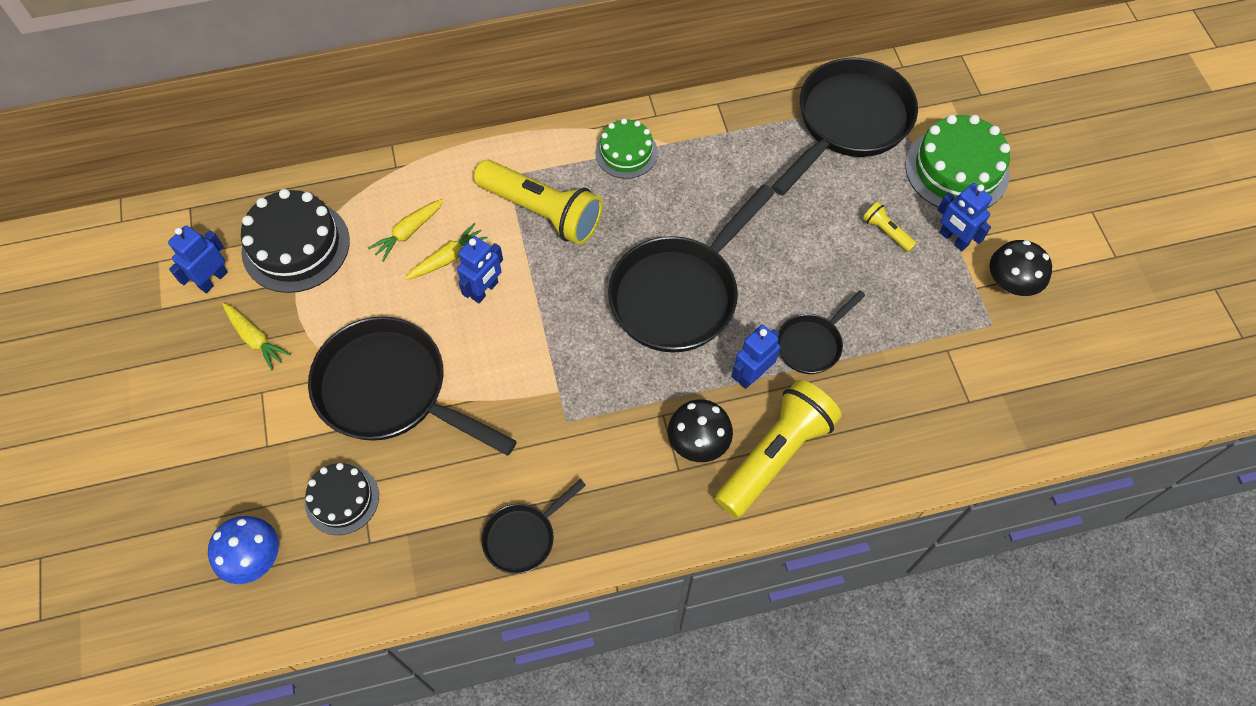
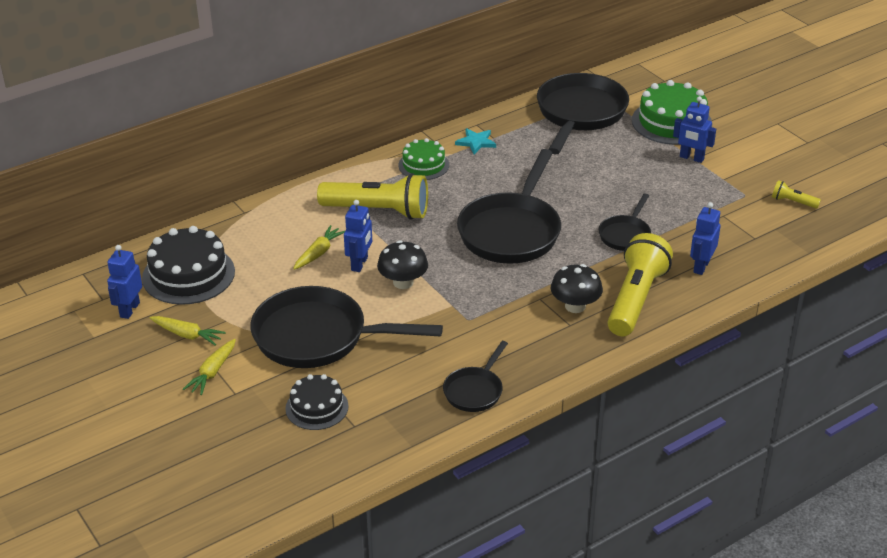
camera: 20 degrees left, 25 degrees down
(253, 558) = (264, 459): blue mushroom -> none
(408, 232) = (278, 246): yellow carrot -> yellow carrot (212, 372)
(703, 133) = (476, 142): none -> turquoise star
(751, 375) = (592, 261): blue robot -> blue robot (701, 266)
(886, 232) = (642, 165): yellow flashlight -> yellow flashlight (793, 202)
(1011, 283) = (745, 171): black mushroom -> black mushroom (403, 282)

